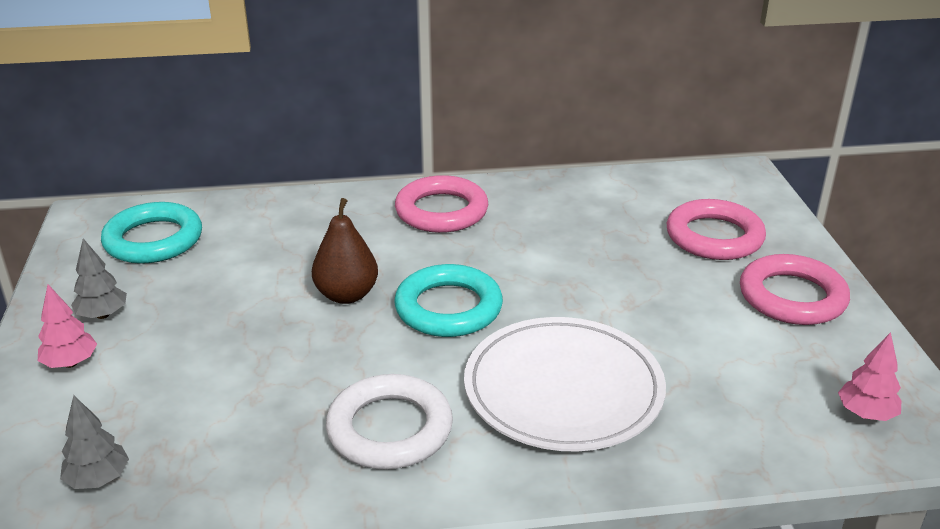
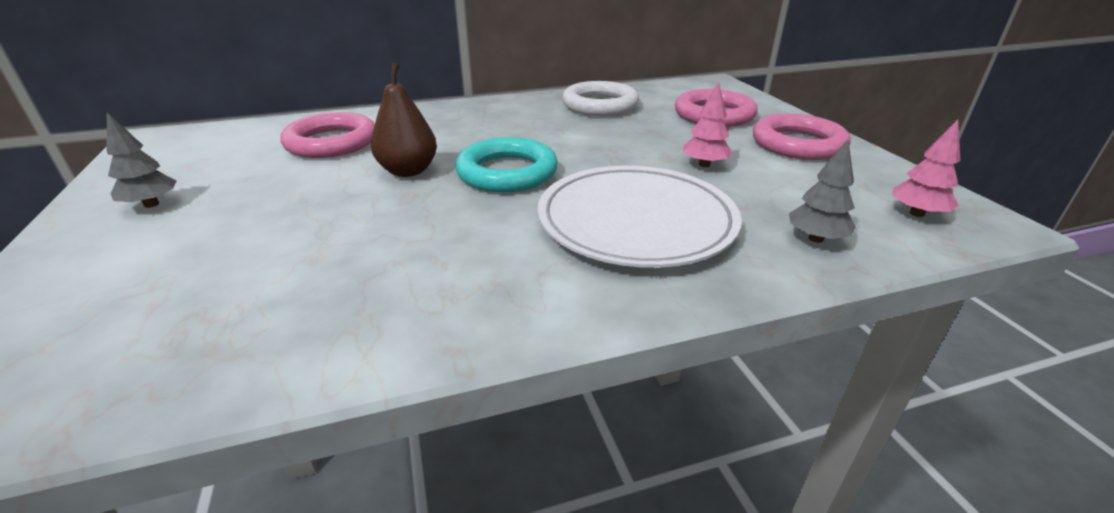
camera: 10 degrees left, 0 degrees up
(71, 363) = (103, 247): pink tree -> pink tree (704, 165)
(98, 479) = (106, 359): grey tree -> grey tree (815, 238)
(153, 240) = (217, 148): turquoise ring -> none
(389, 429) = (469, 270): white ring -> white ring (600, 105)
(441, 211) = (485, 114): pink ring -> pink ring (332, 142)

